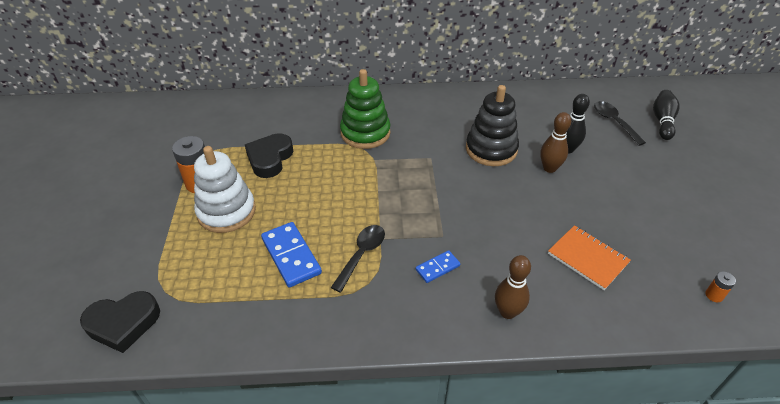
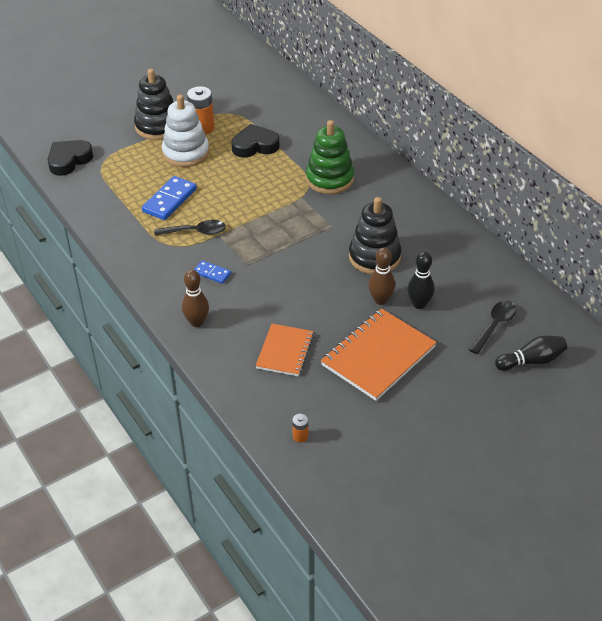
camera: 60 degrees right, 0 degrees up
(123, 324) = (69, 160): black heart -> black heart turned 90 degrees clockwise
(157, 216) = (157, 126): none -> black stacking toy
(622, 199) = (378, 356): none -> orange notebook

